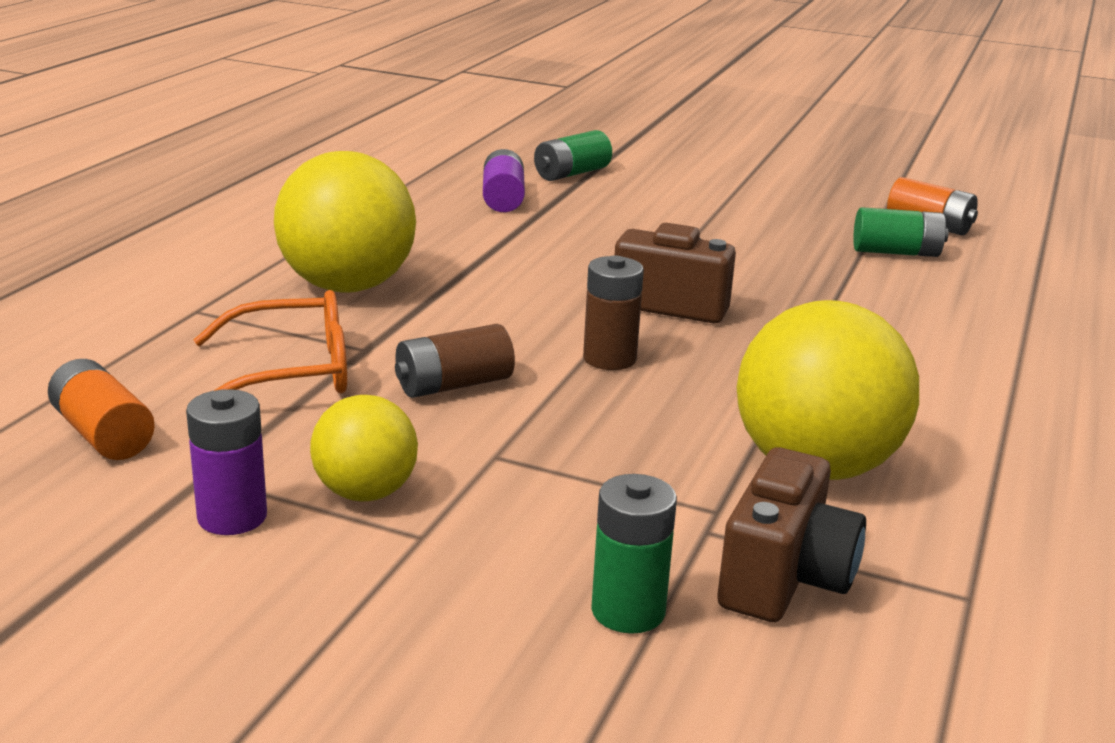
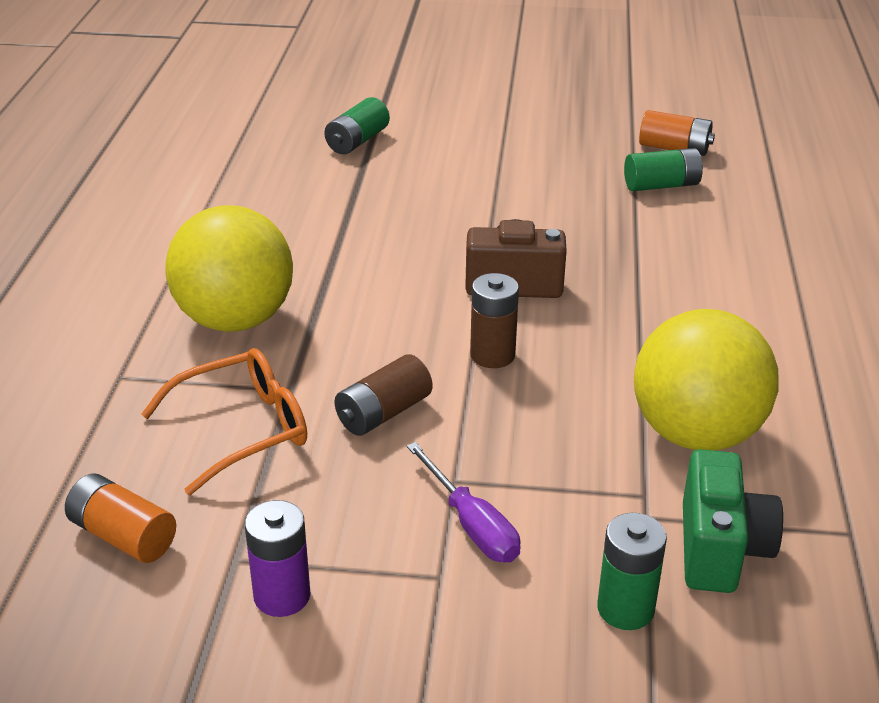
camera: 15 degrees left, 10 degrees up
(365, 493) = (373, 544): yellow ball -> none
(489, 497) = (471, 525): none -> purple screwdriver
(503, 199) = (314, 185): purple battery -> none
(784, 578) = (720, 549): brown camera -> green camera

